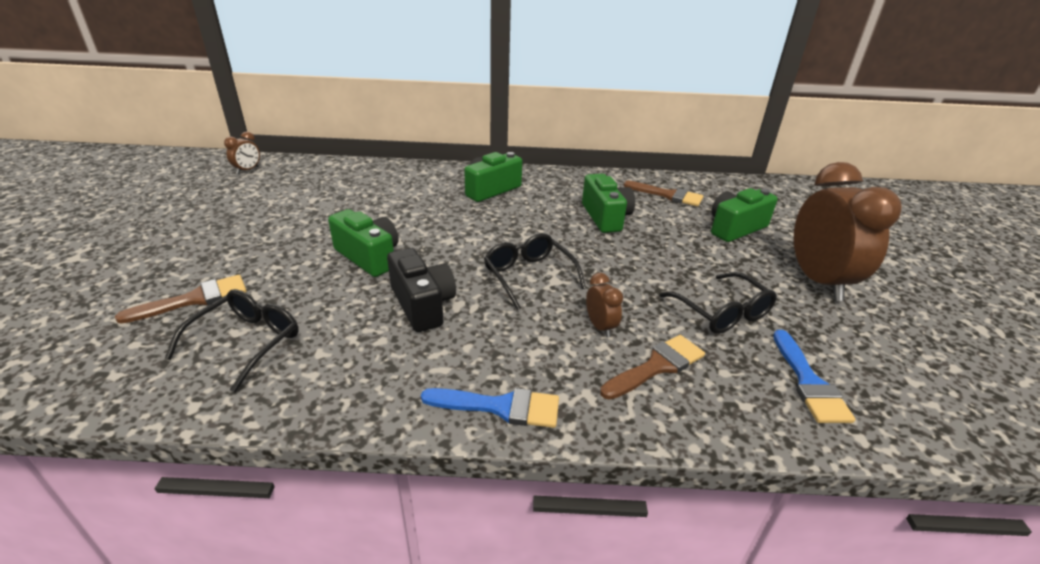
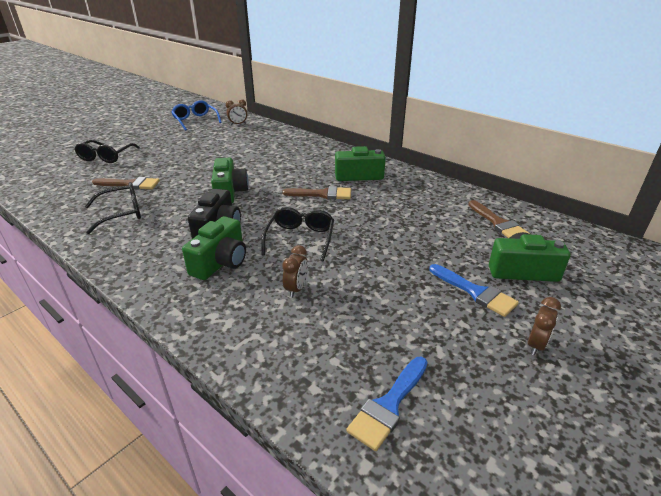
camera: 40 degrees right, 0 degrees up
(167, 181) = (195, 120): none -> blue glasses
(501, 407) = (176, 302): blue brush -> blue brush (475, 292)
(605, 217) = (415, 221): green camera -> green camera (221, 262)
(657, 366) = (294, 330): brown brush -> brown brush (322, 194)
(722, 312) = (400, 323): black glasses -> black glasses (106, 157)
(818, 281) = (536, 345): brown clock -> brown clock, size x0.43

